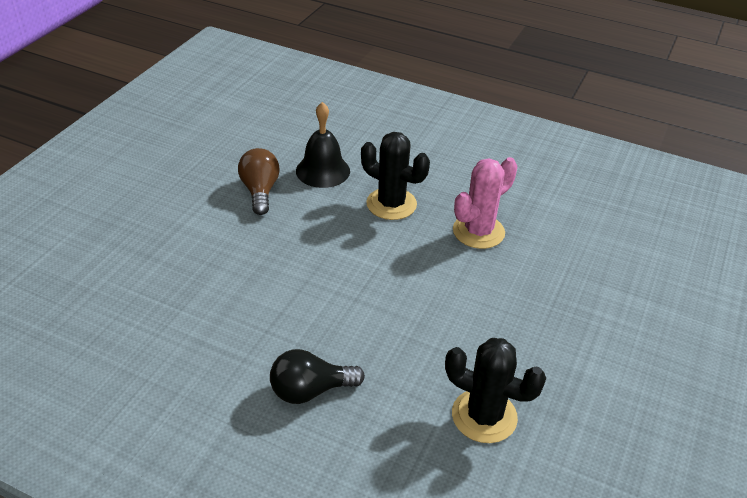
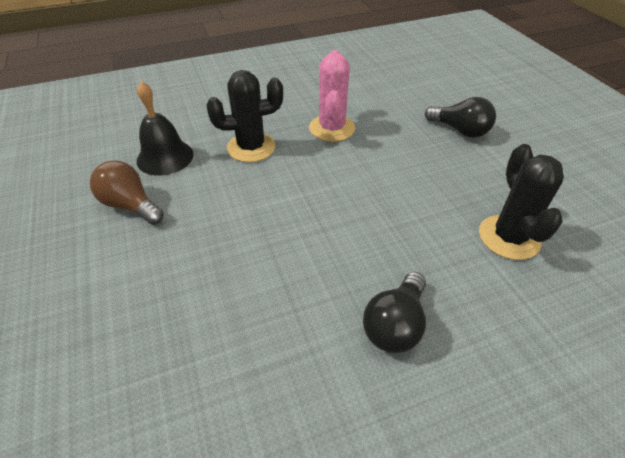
camera: 45 degrees left, 5 degrees up
(484, 416) = (509, 237): black cactus -> black cactus turned 75 degrees counterclockwise
(596, 314) = (460, 130): none -> black light bulb

